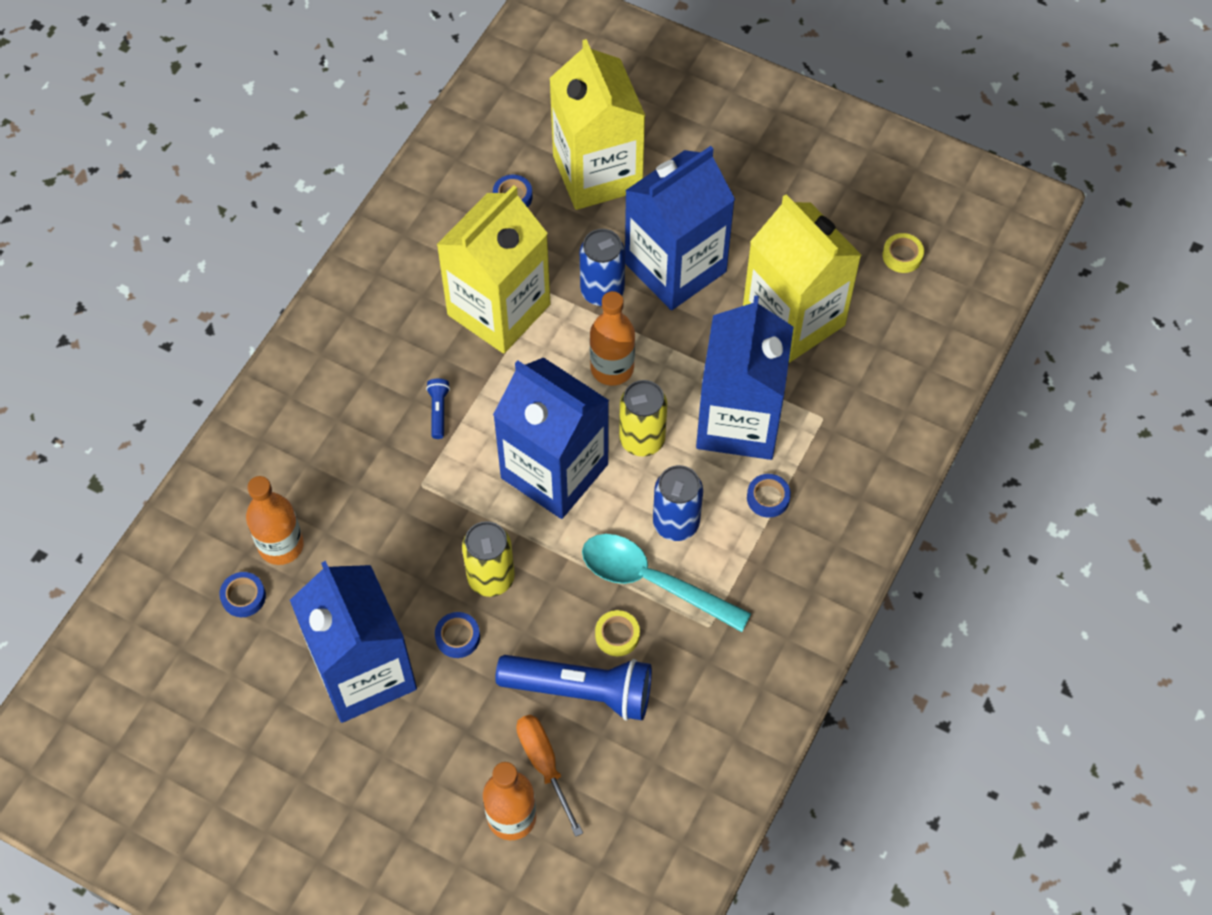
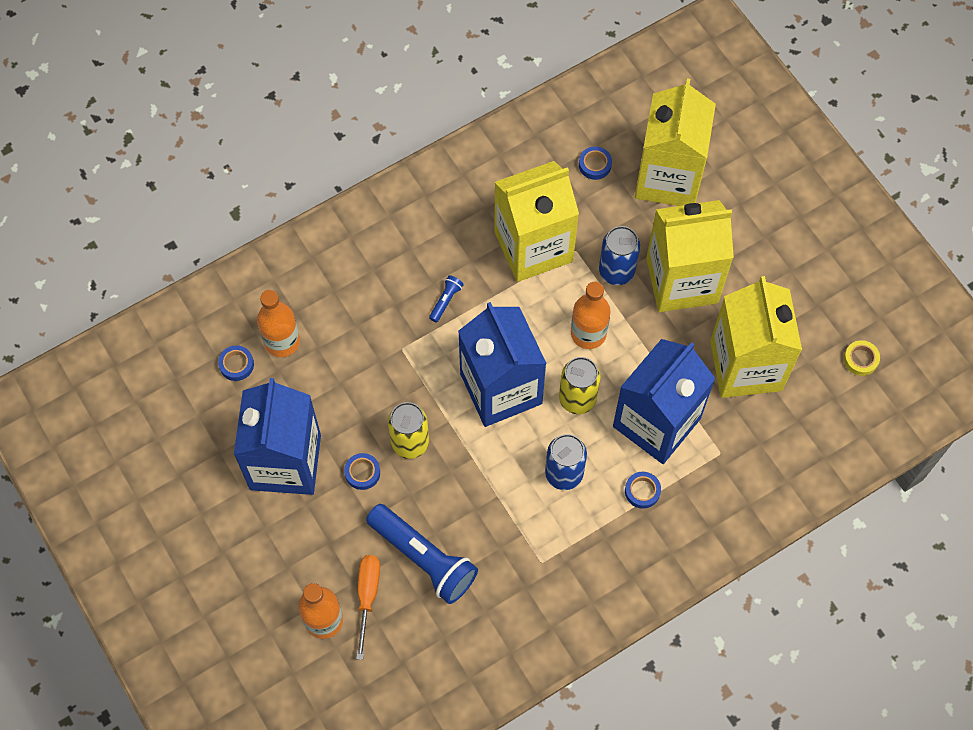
camera: 30 degrees right, 5 degrees up
(617, 635) = (473, 532): yellow tape -> none
(652, 581) = (521, 507): turquoise spoon -> none
(675, 267) = (682, 280): blue carton -> yellow carton

